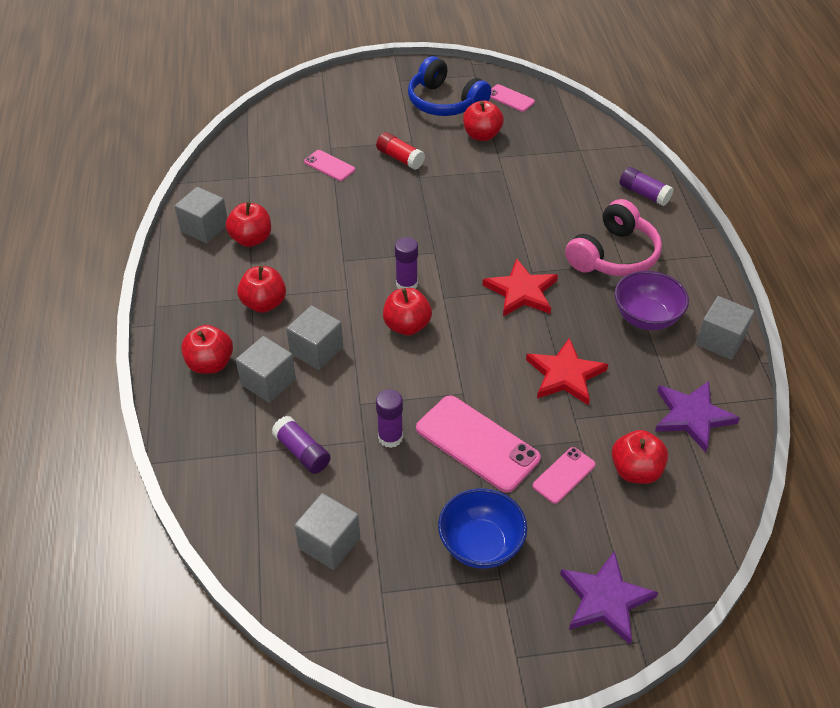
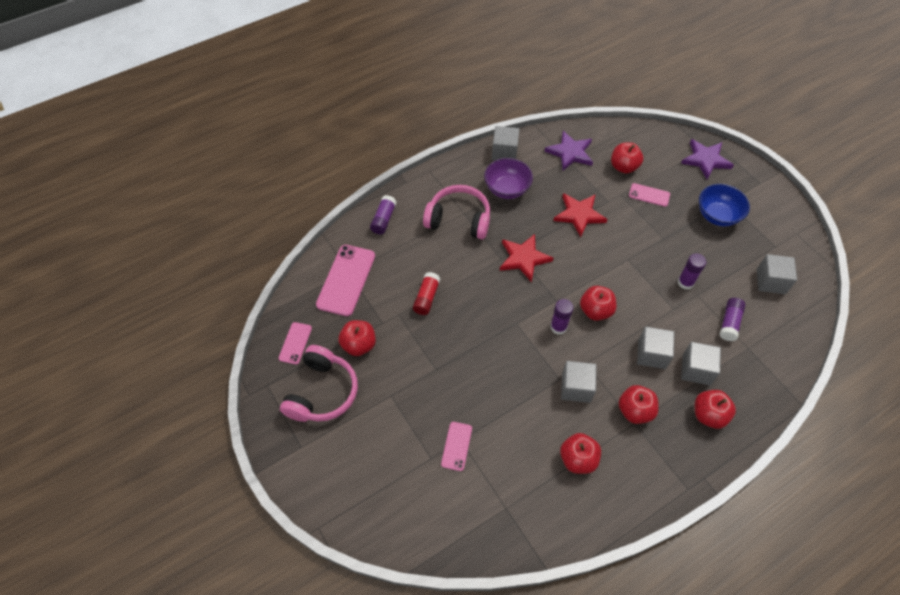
camera: 115 degrees left, 10 degrees up
(204, 228) = (587, 506): grey cube -> grey cube (576, 388)
(400, 158) = (419, 394): red glue stick -> red glue stick (426, 298)
(445, 102) = (322, 392): blue headphones -> pink headphones
(477, 443) = (658, 239): pink phone -> pink phone (346, 280)

